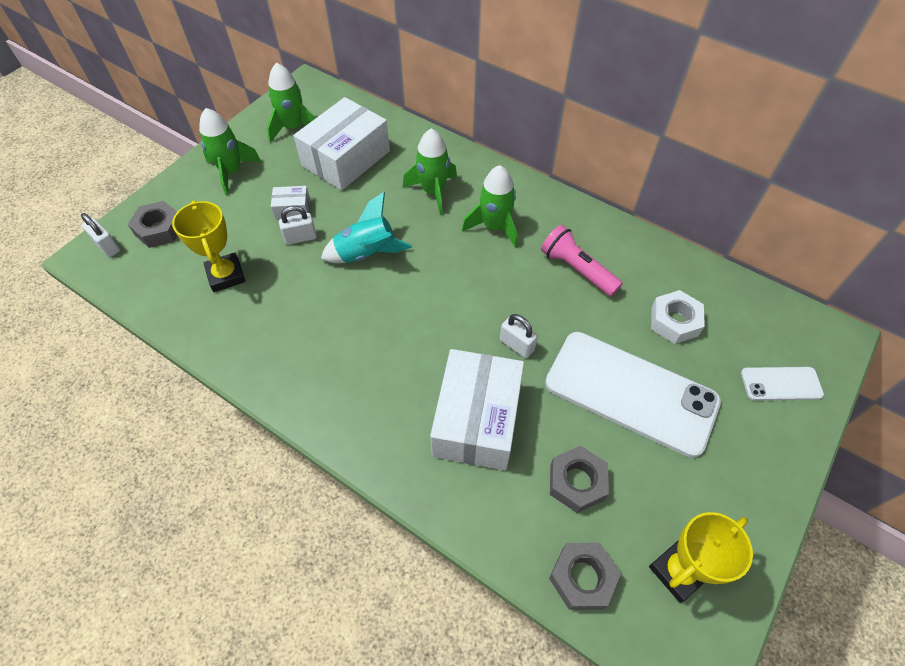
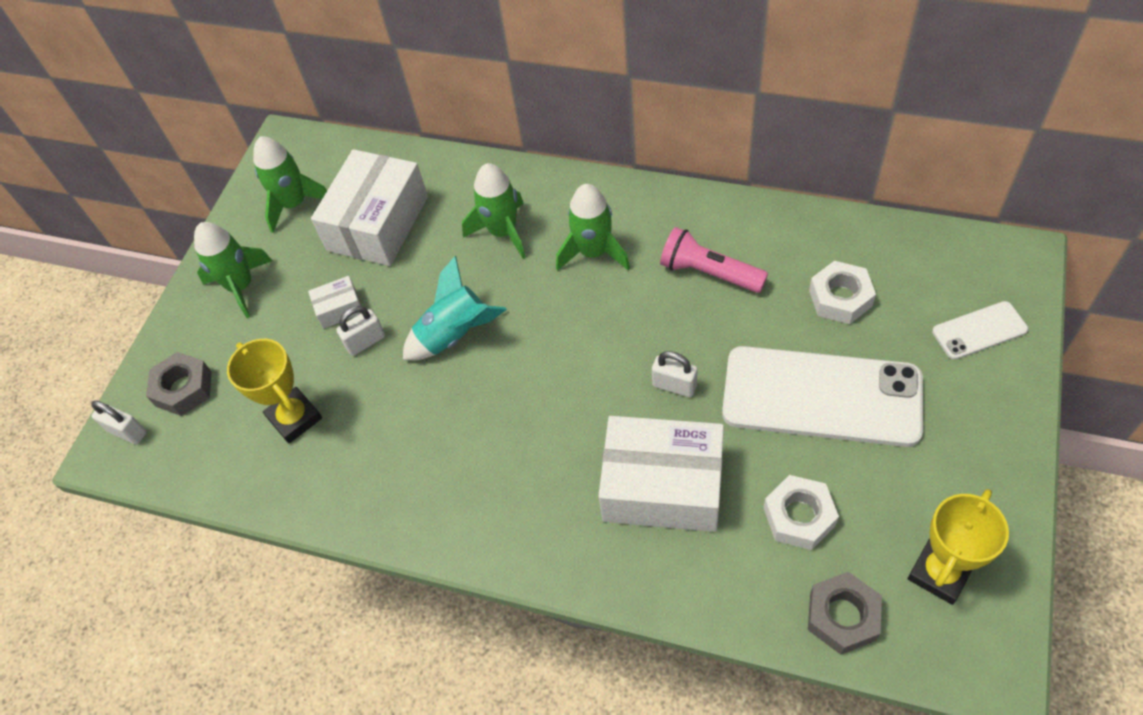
camera: 10 degrees left, 0 degrees up
(476, 419) = (662, 486): white box -> white box turned 75 degrees counterclockwise
(577, 482) = (799, 516): grey nut -> white nut

